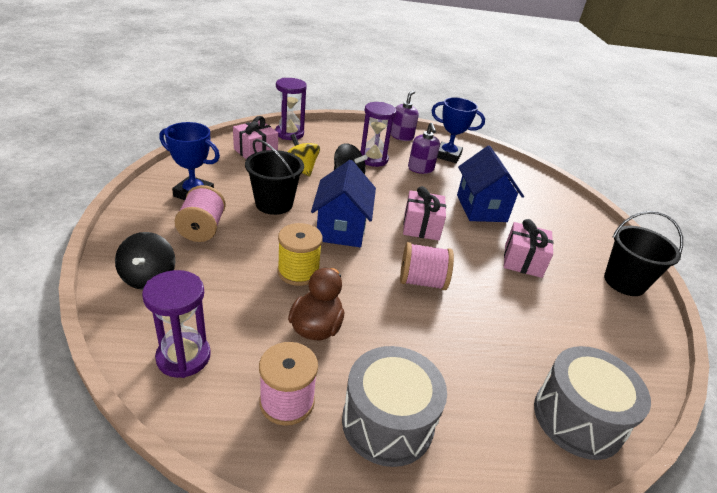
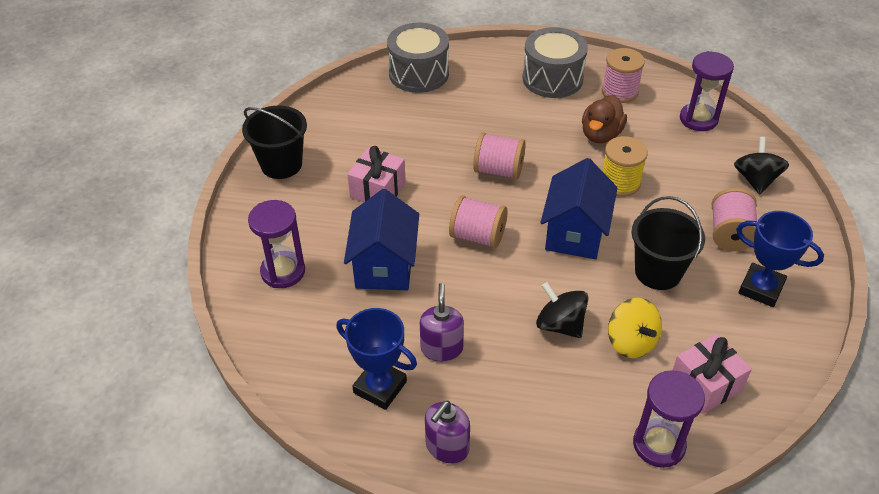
camera: 165 degrees left, 10 degrees up
(373, 159) = (515, 371): purple hourglass -> purple hourglass (283, 271)
(421, 226) = (477, 236): pink gift -> pink spool

